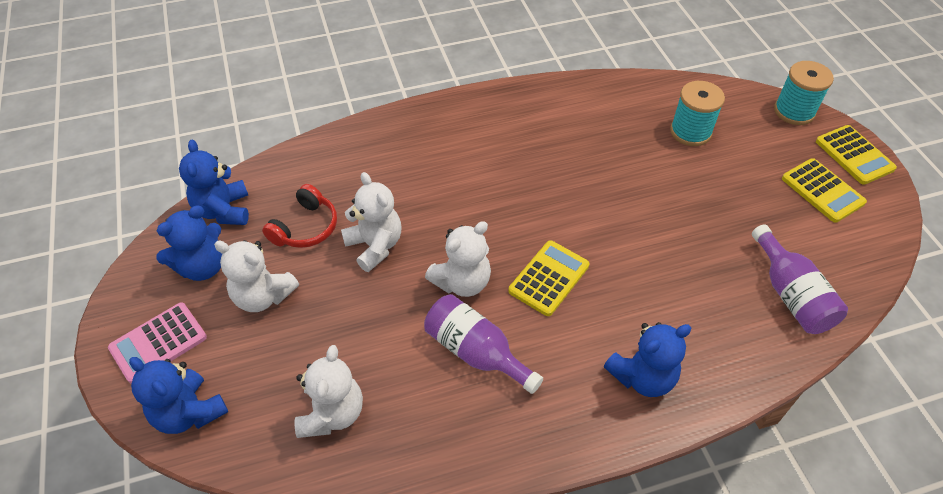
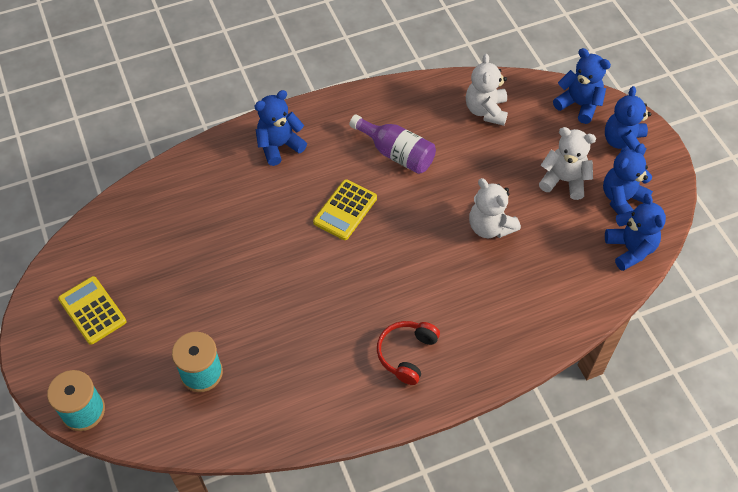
camera: 175 degrees right, 5 degrees up
(158, 343) = (623, 143): pink calculator -> blue teddy bear
(305, 227) = (553, 239): red headphones -> red headphones (406, 354)
(462, 282) = (413, 202): white teddy bear -> none
(790, 295) = (156, 211): purple bottle -> none
(854, 155) = (44, 355): yellow calculator -> none

